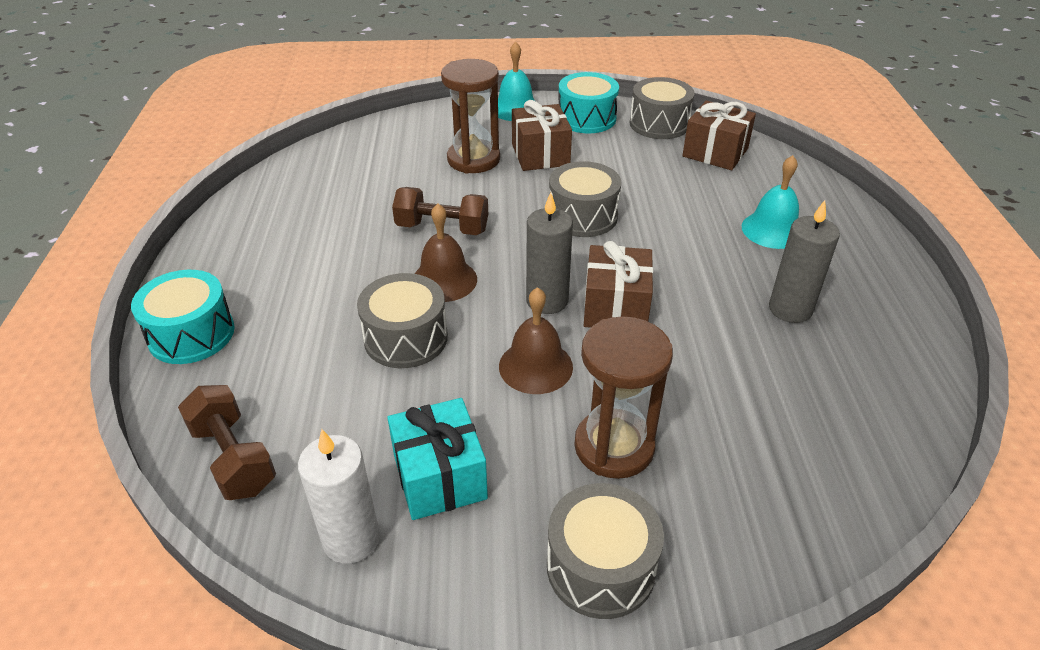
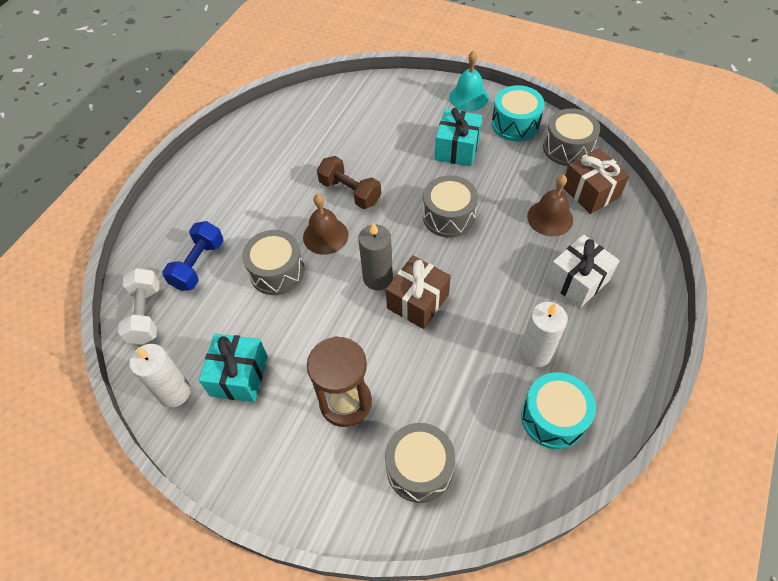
camera: 30 degrees right, 15 degrees up
(191, 334) = (166, 220): turquoise drum -> turquoise drum (553, 417)
(233, 458) = (146, 314): brown dumbbell -> white dumbbell
(280, 369) = (198, 265): none -> blue dumbbell
(473, 159) = (408, 137): brown hourglass -> none
(535, 366) = (338, 325): brown bell -> brown bell (550, 218)
(540, 155) = (457, 149): brown gift -> turquoise gift
(600, 567) = (286, 473): grey drum -> grey drum (419, 468)
(772, 230) = (577, 281): turquoise bell -> white gift
(790, 309) = (535, 353): grey candle -> white candle

